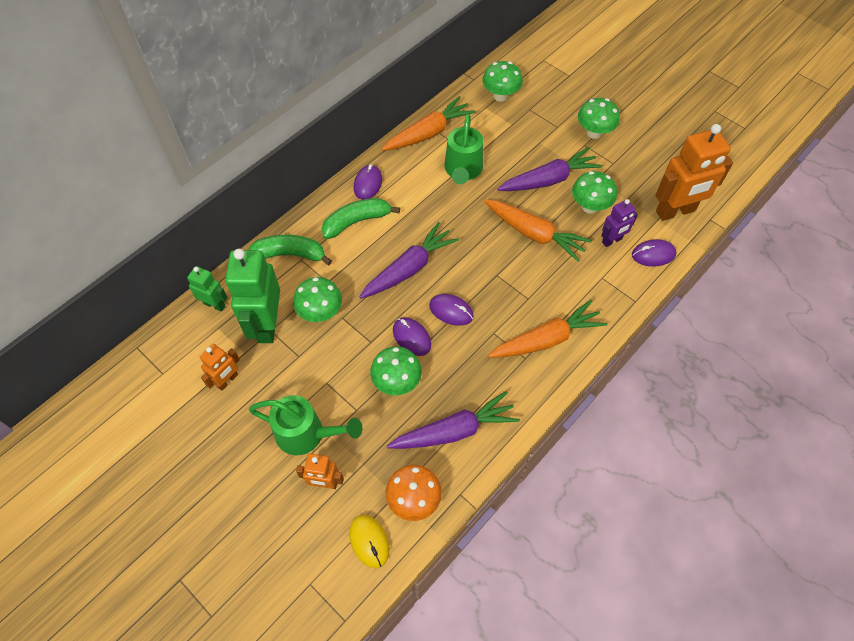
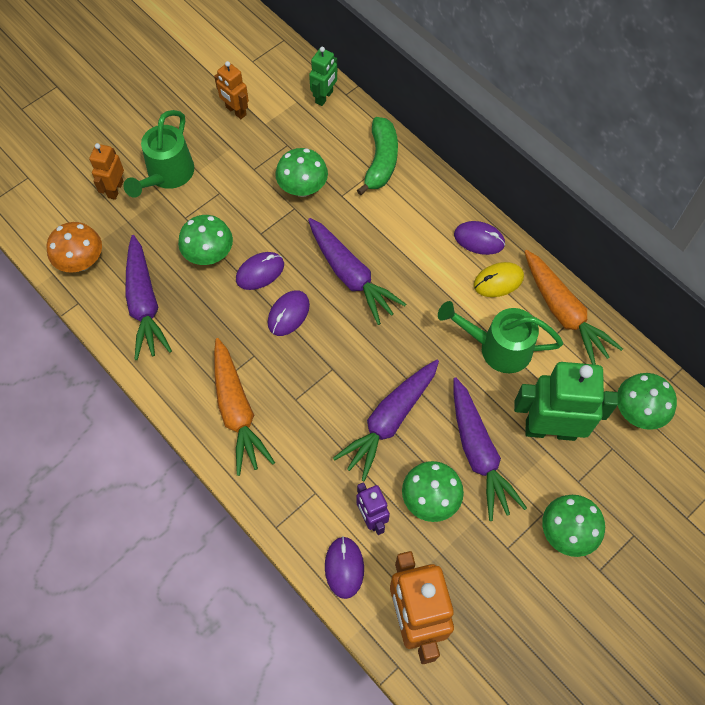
camera: 95 degrees right, 5 degrees up
(267, 325) = (294, 142): green robot -> green robot (550, 429)
(356, 221) = (422, 226): green banana -> none
(369, 541) = (52, 223): yellow mouse -> yellow mouse (498, 281)
(534, 234) = (389, 421): orange carrot -> purple carrot

